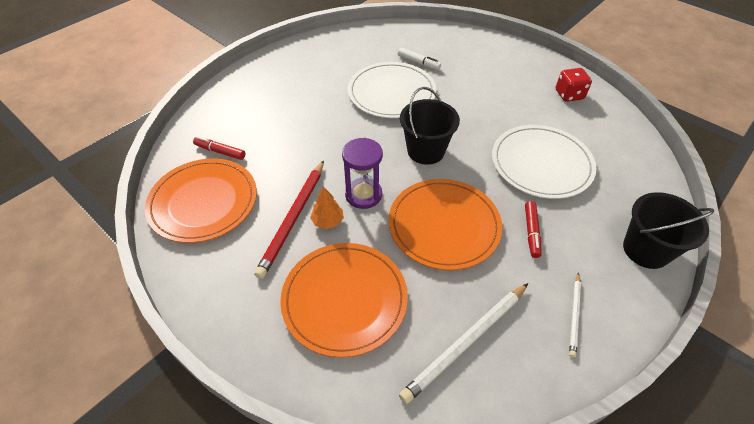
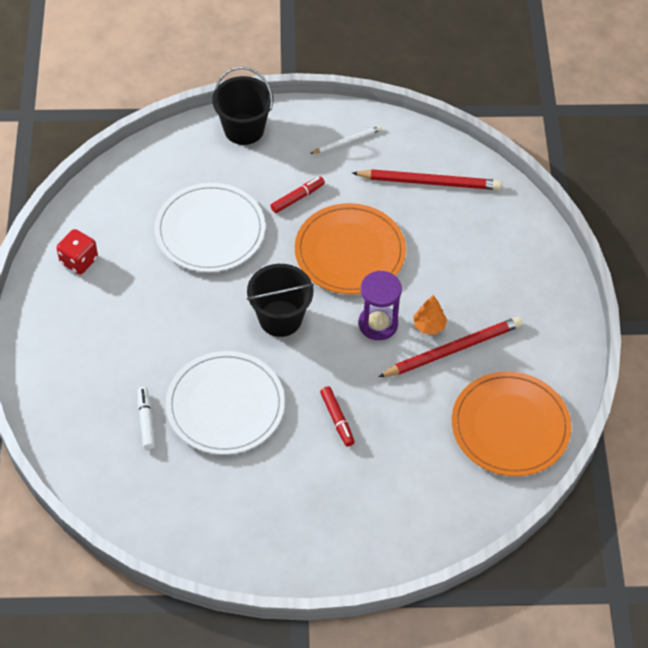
camera: 135 degrees left, 5 degrees up
(220, 151) = (453, 473): red marker -> red marker (337, 419)
(344, 299) = (475, 263): orange plate -> none
(466, 342) = (429, 182): white pencil -> red pencil

